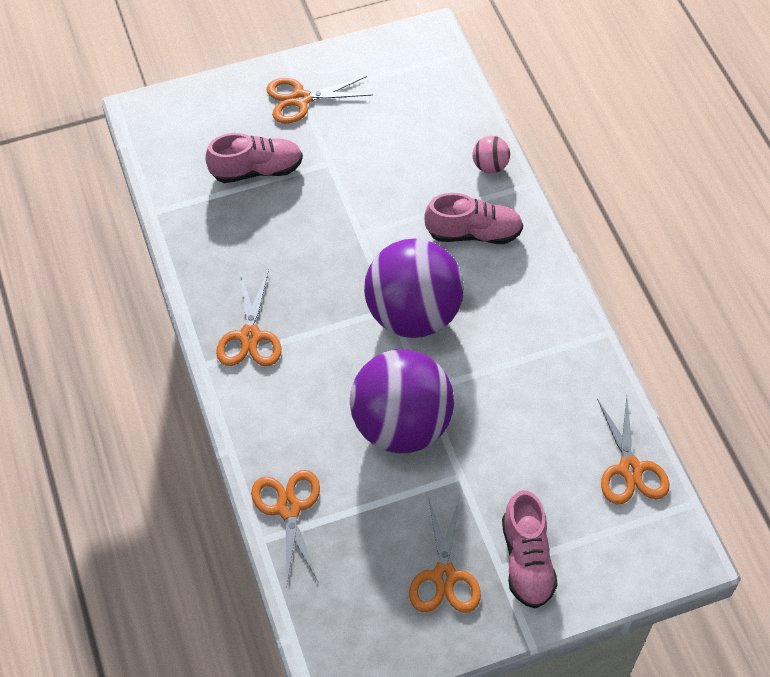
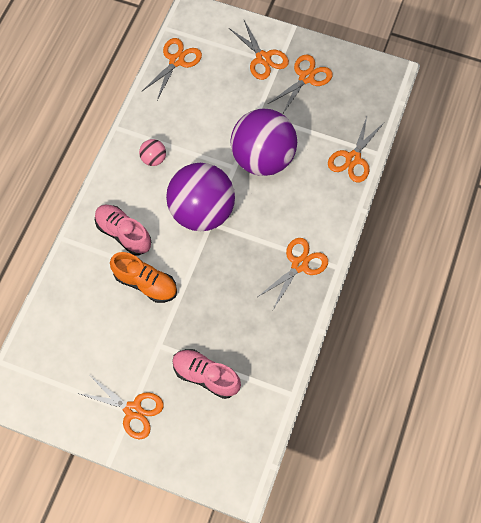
camera: 140 degrees left, 10 degrees up
(400, 205) = (146, 283): none -> orange shoe
(490, 166) = (71, 268): pink ball -> pink ball (154, 159)
(526, 560) = (263, 58): pink shoe -> orange scissors

